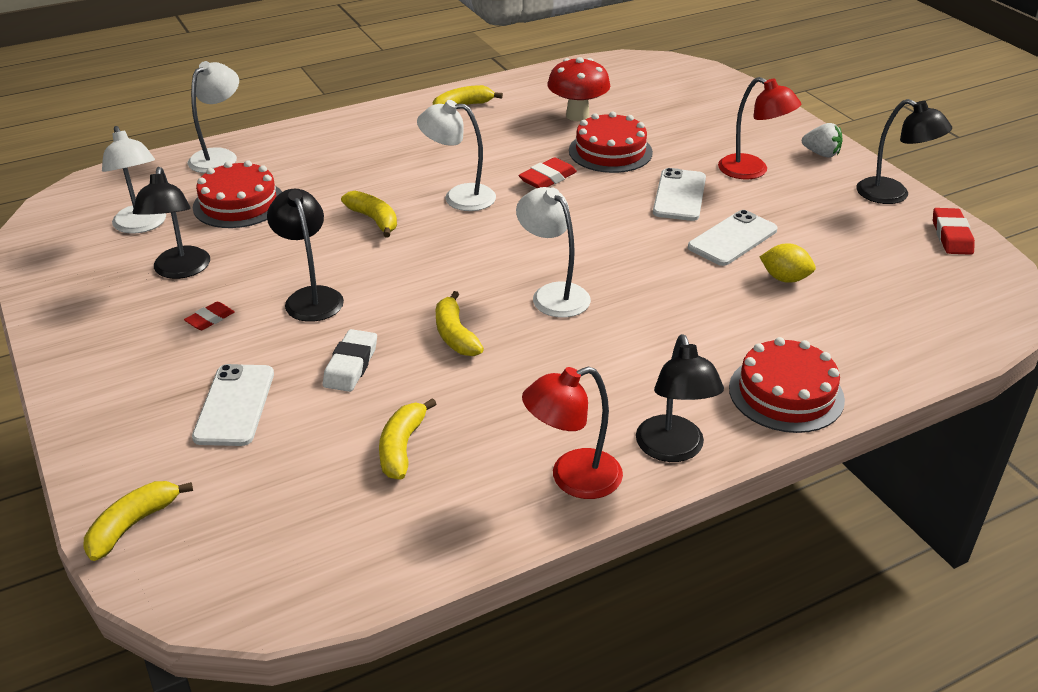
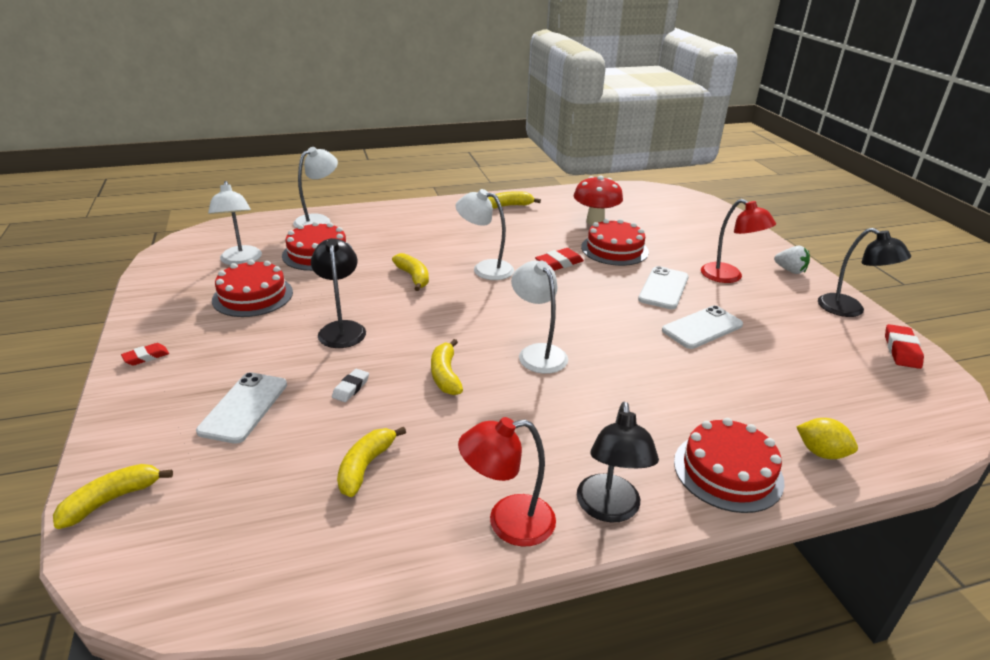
camera: 10 degrees right, 5 degrees down
(180, 270) = (253, 296): black lamp -> red cake
(210, 319) = (257, 335): red eraser -> red eraser (146, 357)
(351, 365) = (351, 388): white eraser -> white eraser, size x0.65
(785, 278) = (743, 367): yellow lemon -> yellow lemon (821, 453)

